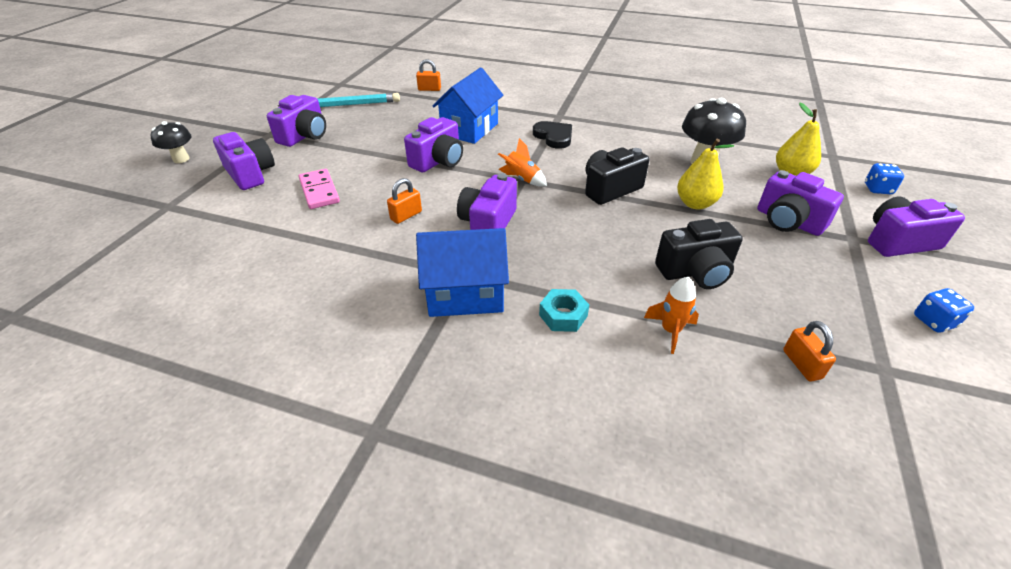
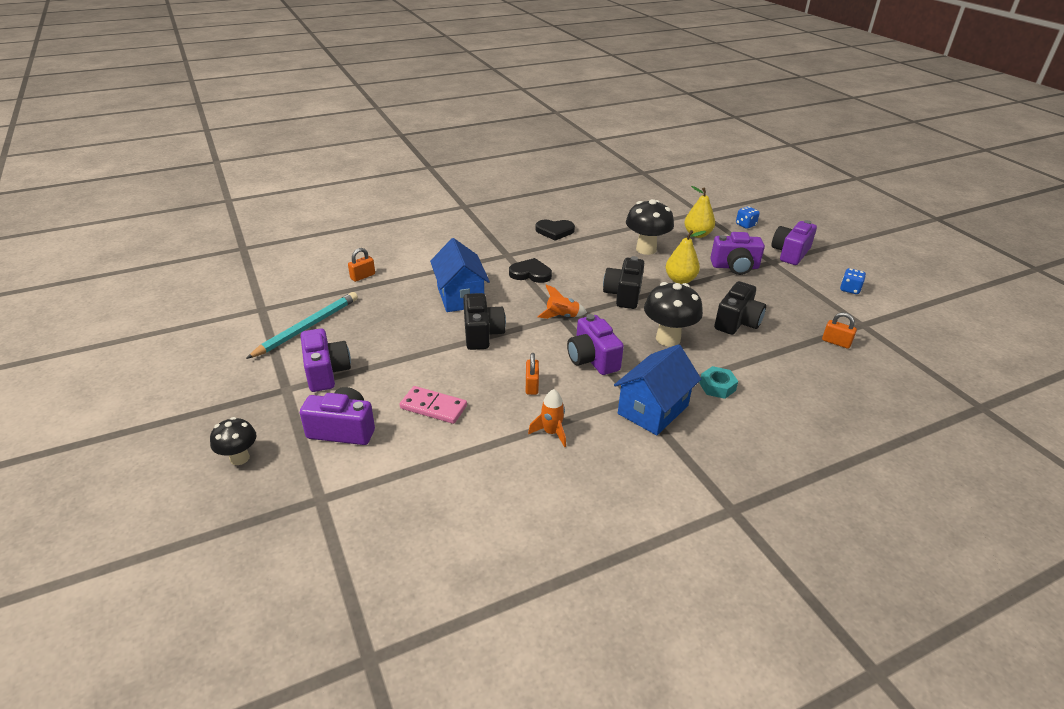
camera: 45 degrees left, 5 degrees down
(438, 161) = (482, 334): purple camera -> black camera
(588, 246) = (668, 339): none -> black mushroom
(633, 114) = (555, 231): none -> black heart
(670, 331) = (771, 361): orange rocket -> orange rocket (551, 432)

